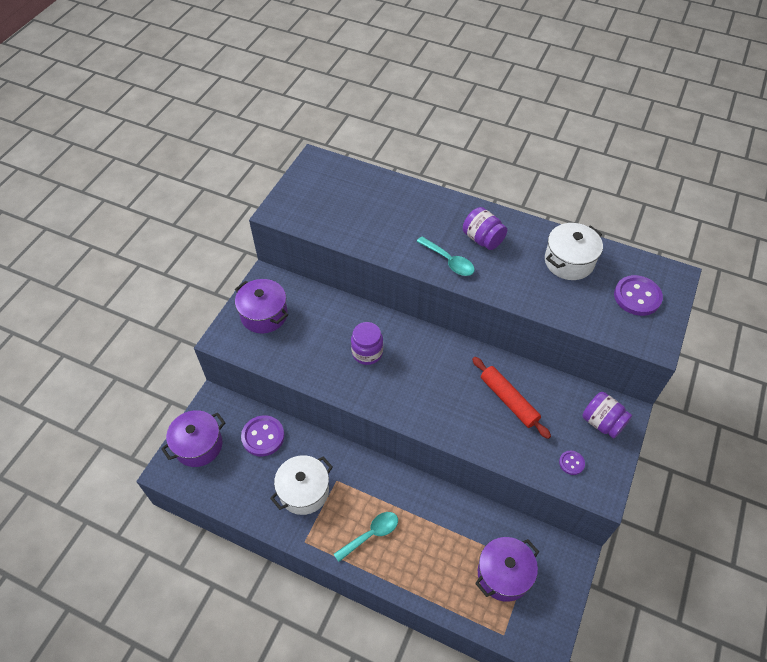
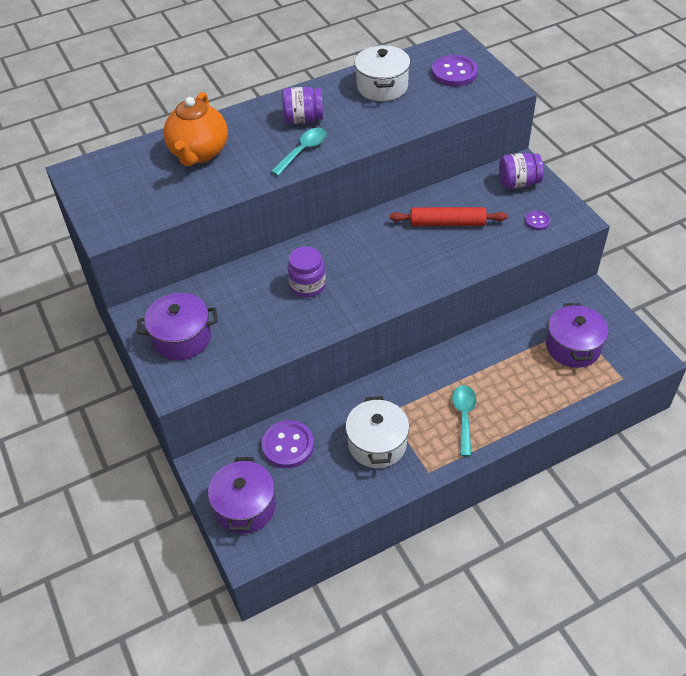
camera: 50 degrees left, 5 degrees down
(390, 207) = (199, 153): none -> orange teapot
(449, 261) = (303, 151): turquoise spoon -> turquoise spoon turned 45 degrees counterclockwise

